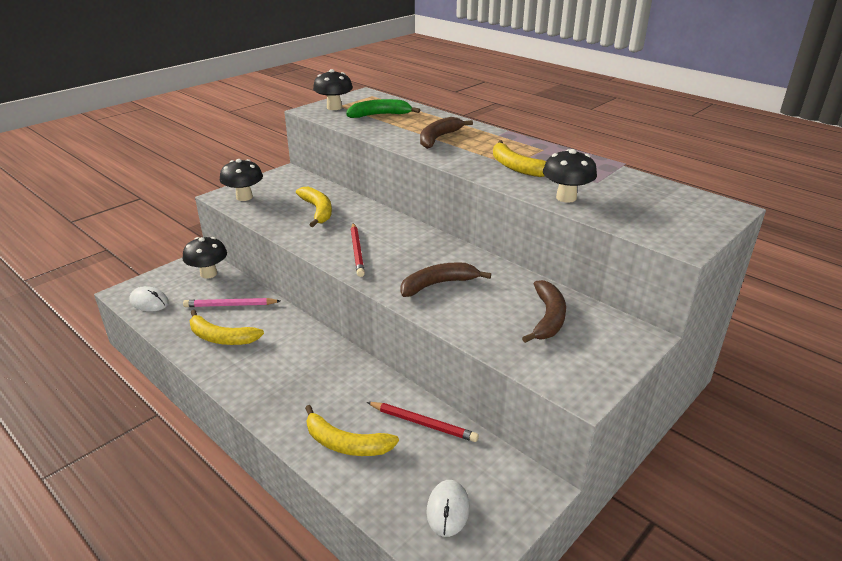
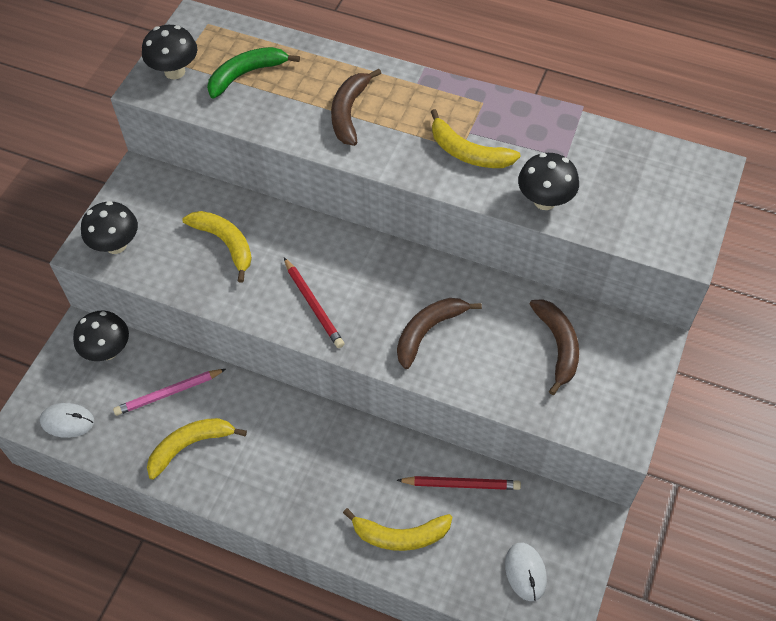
camera: 20 degrees left, 25 degrees up
(221, 337) = (190, 446): yellow banana -> yellow banana turned 150 degrees clockwise

